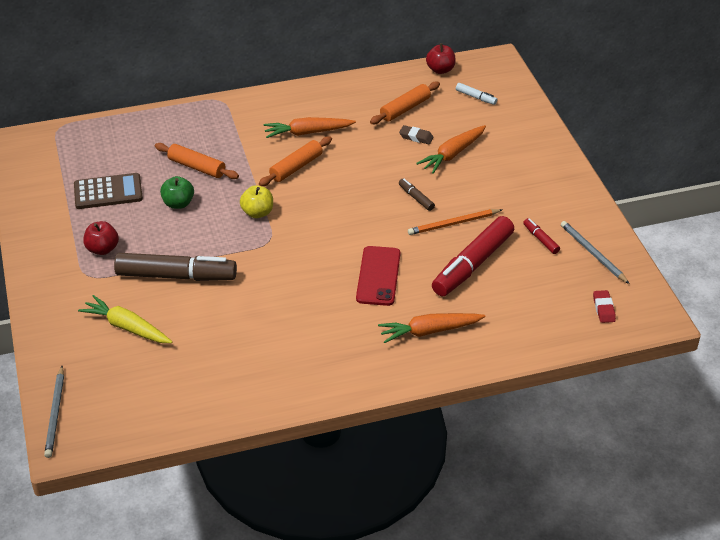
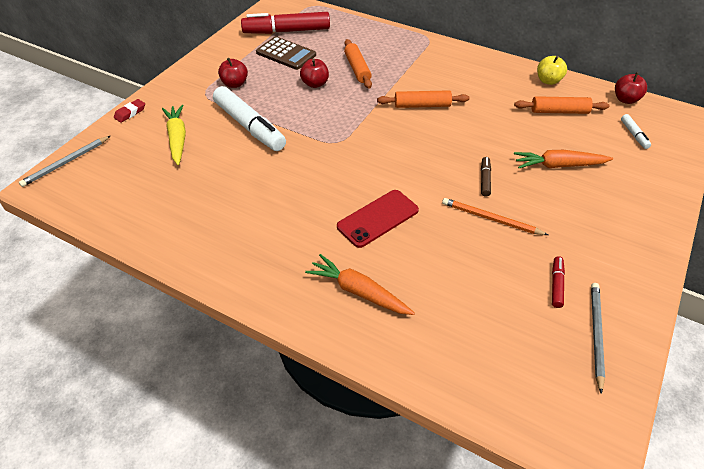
camera: 45 degrees right, 5 degrees up
(176, 276) = (249, 126): brown marker -> white marker
(178, 203) = (315, 84): green apple -> red apple
(257, 213) = (355, 119): yellow apple -> yellow apple (548, 81)
(308, 132) = (461, 88): orange carrot -> none
(416, 137) = (542, 136): brown eraser -> none
(472, 264) = (465, 263): red marker -> red marker (286, 31)
(603, 309) = (544, 398): red eraser -> red eraser (130, 113)

